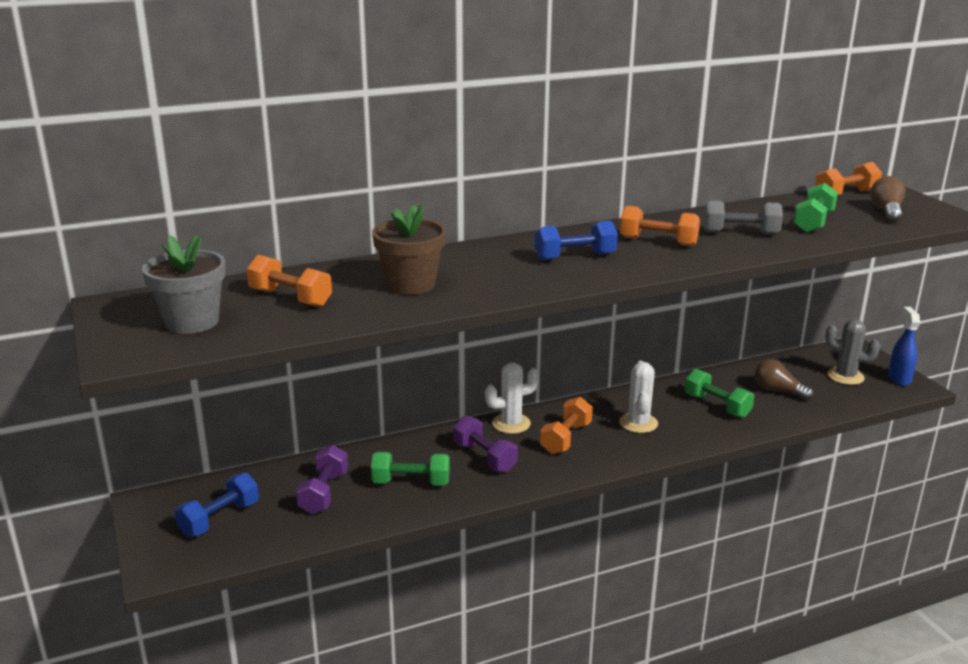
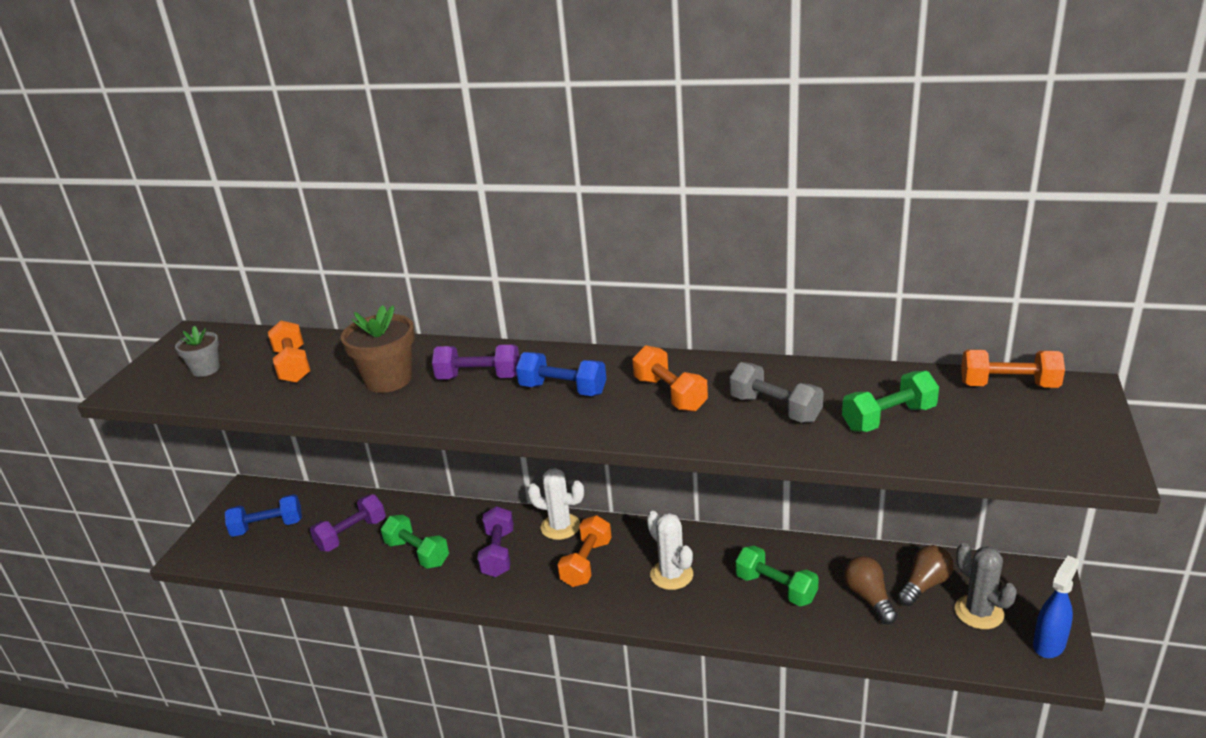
camera: 40 degrees right, 5 degrees up
(192, 322) = (206, 369): grey flower pot -> grey flower pot, size x0.60
(491, 265) = (479, 377): none -> purple dumbbell
(566, 438) = (586, 563): orange dumbbell -> orange dumbbell turned 45 degrees counterclockwise
(638, 423) = (671, 575): white cactus -> white cactus turned 75 degrees counterclockwise
(717, 406) = (776, 588): green dumbbell -> green dumbbell turned 45 degrees counterclockwise
(886, 211) = (1018, 429): brown light bulb -> brown light bulb (924, 585)

